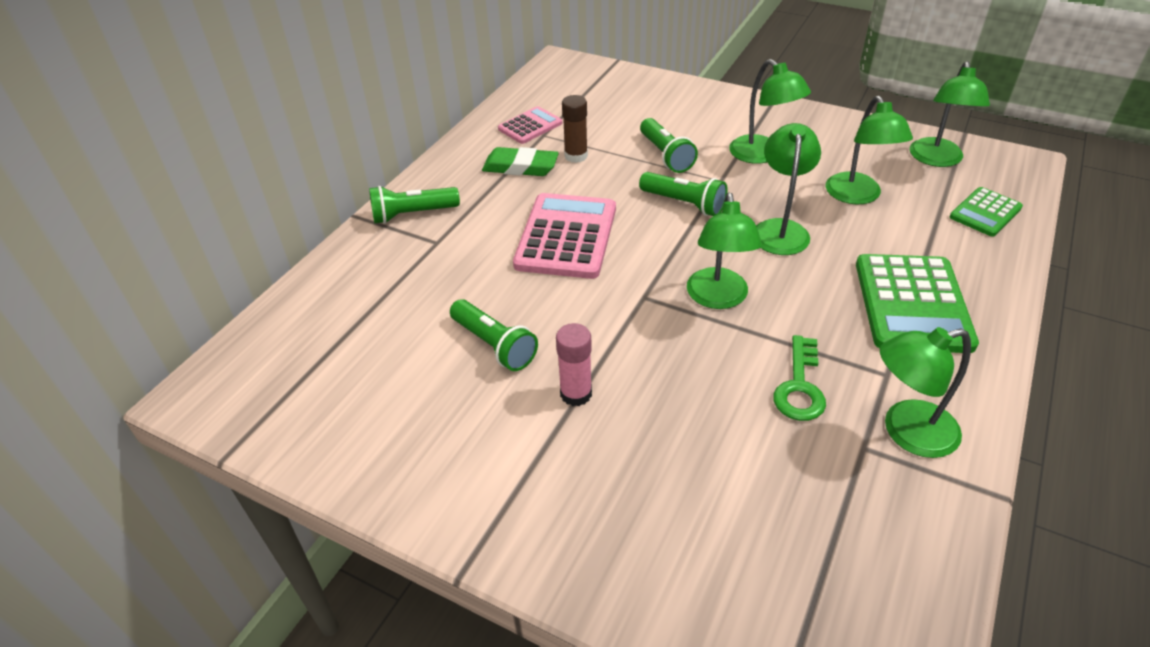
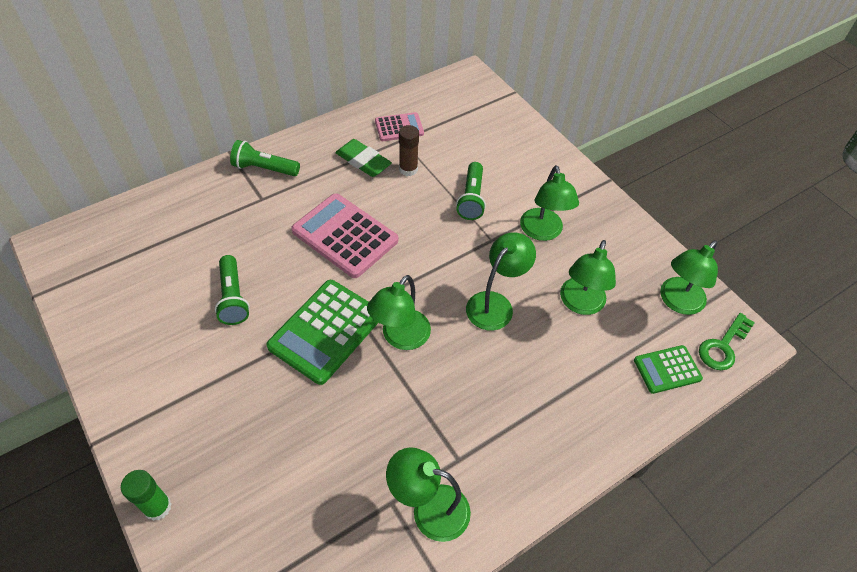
camera: 25 degrees right, 10 degrees up
(566, 237) = (345, 236): pink calculator -> pink calculator turned 90 degrees counterclockwise
(576, 394) = (251, 360): pink glue stick -> none
(611, 598) = (158, 507): none -> green glue stick
(684, 204) = (447, 248): green flashlight -> none
(799, 386) = (392, 434): green key -> green key (723, 346)
(912, 304) = (530, 415): green calculator -> green calculator (326, 331)

